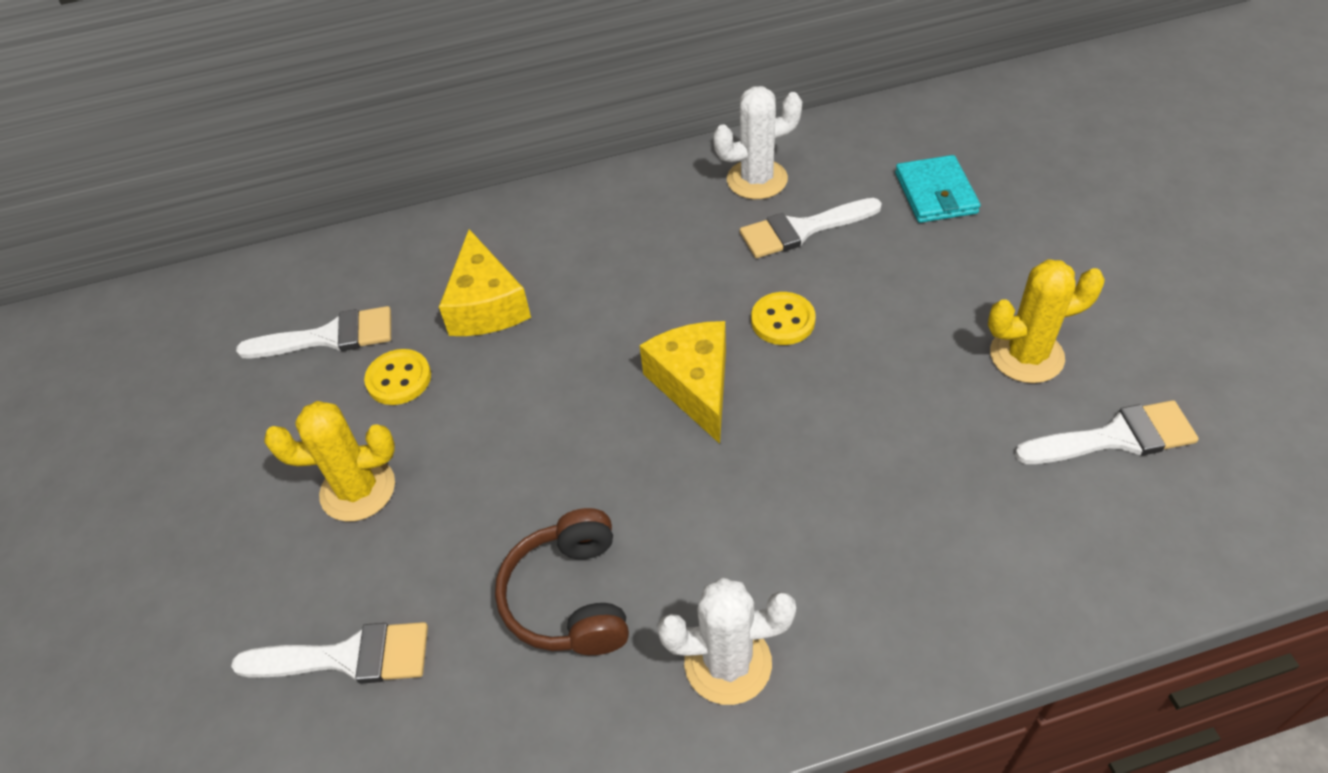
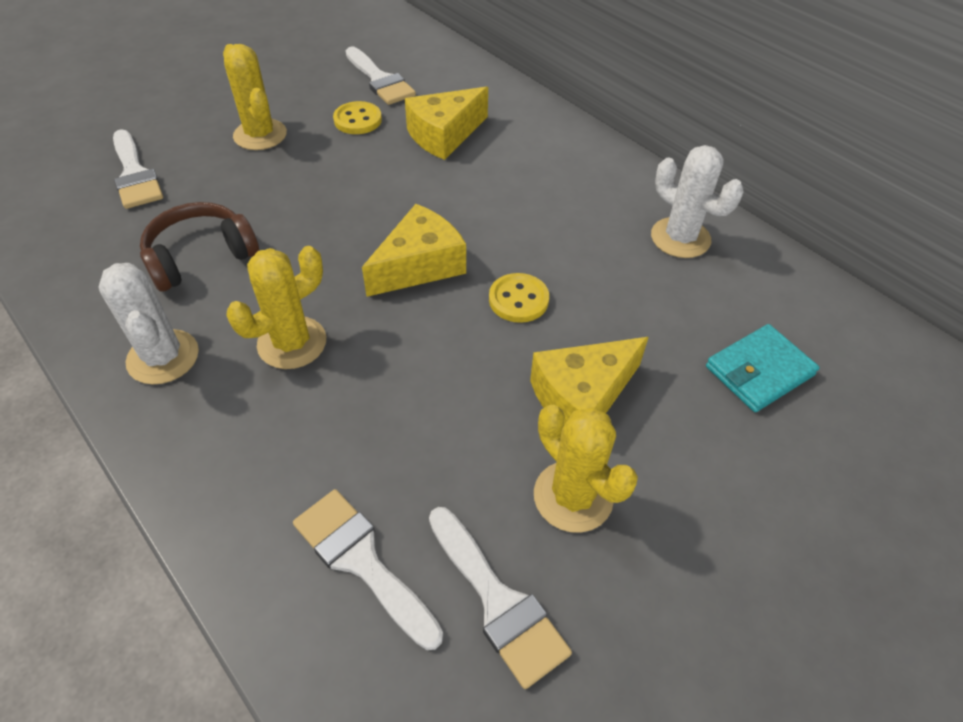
camera: 60 degrees right, 0 degrees up
(760, 527) = (292, 343): none -> yellow cactus
(802, 230) = (637, 284): white brush -> white brush (361, 561)
(922, 314) = (582, 397): none -> yellow cheese

